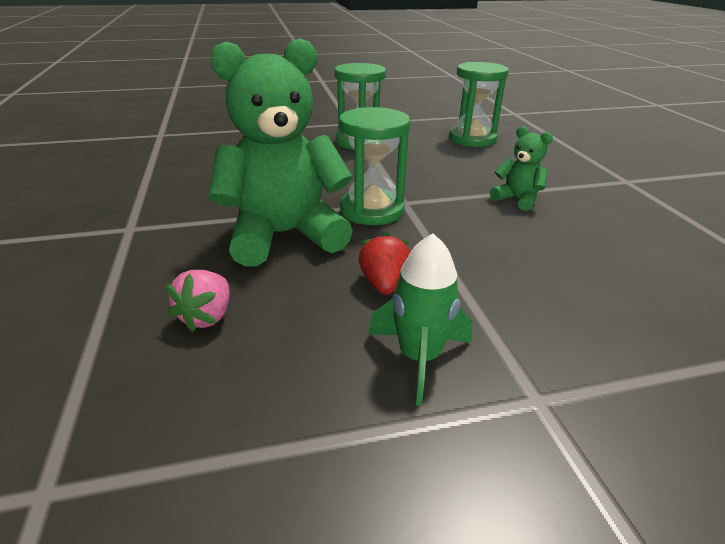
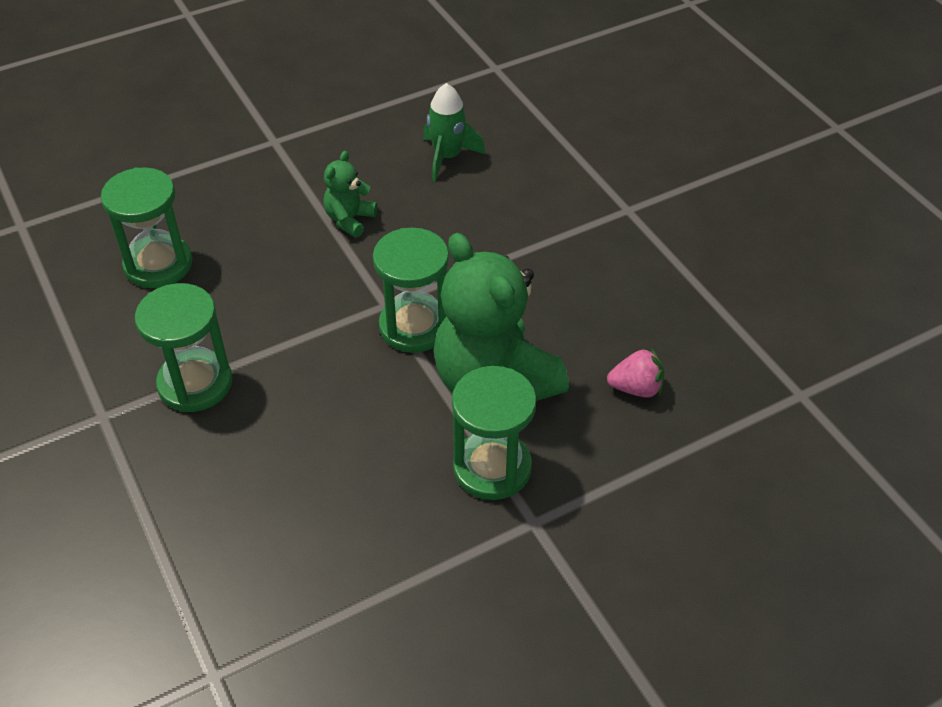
camera: 105 degrees left, 15 degrees up
(198, 220) = (492, 468): none -> green hourglass
(384, 284) = (544, 293): red strawberry -> none
(419, 357) = (619, 262): green rocket -> green rocket (447, 157)

